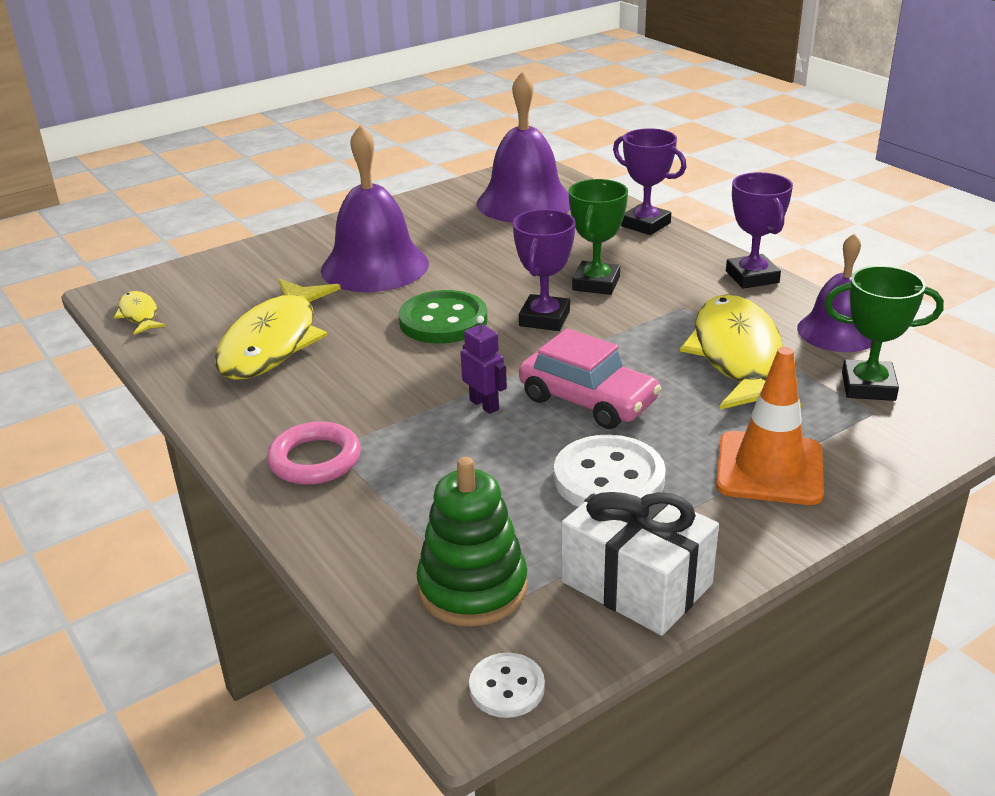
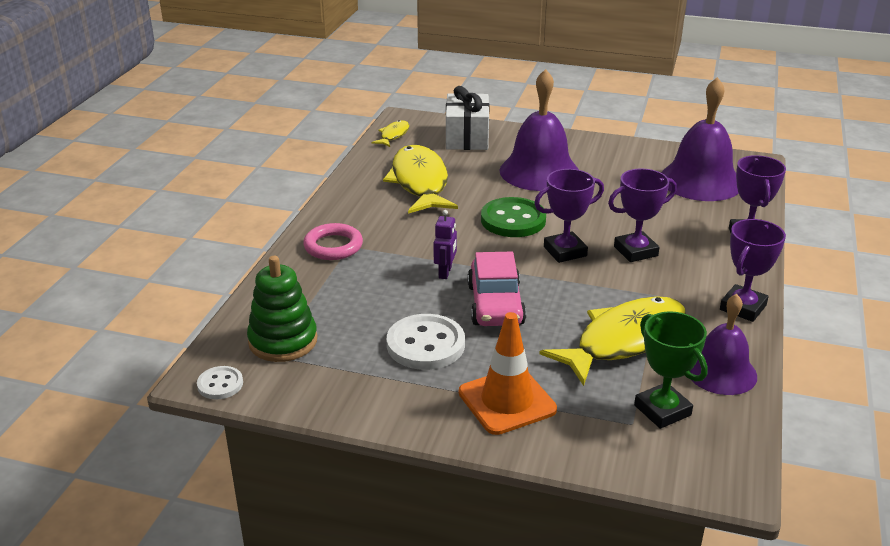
camera: 50 degrees right, 0 degrees up
(274, 342) = (420, 182): yellow fish -> yellow fish turned 105 degrees clockwise
(596, 283) = (635, 251): green trophy -> purple trophy
(636, 583) = (341, 393): white gift -> white gift (467, 137)

